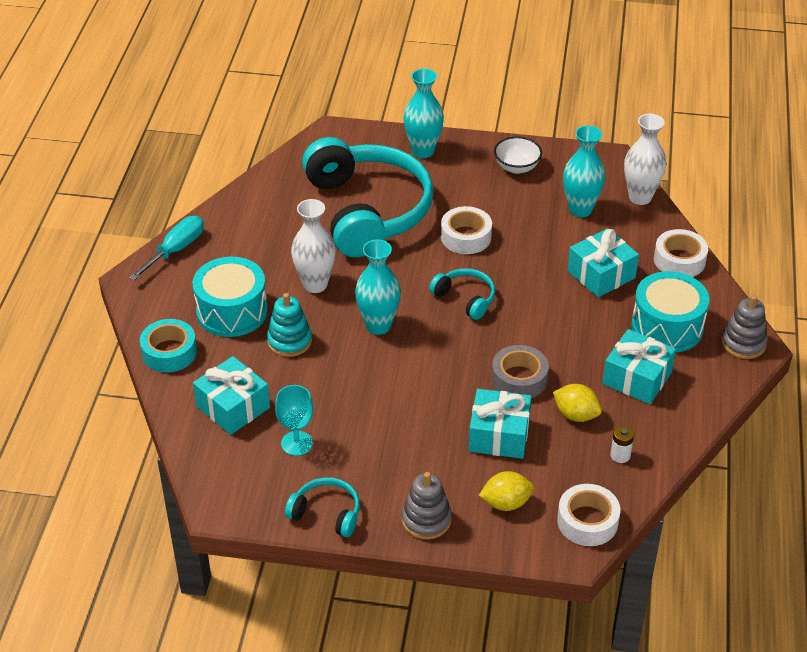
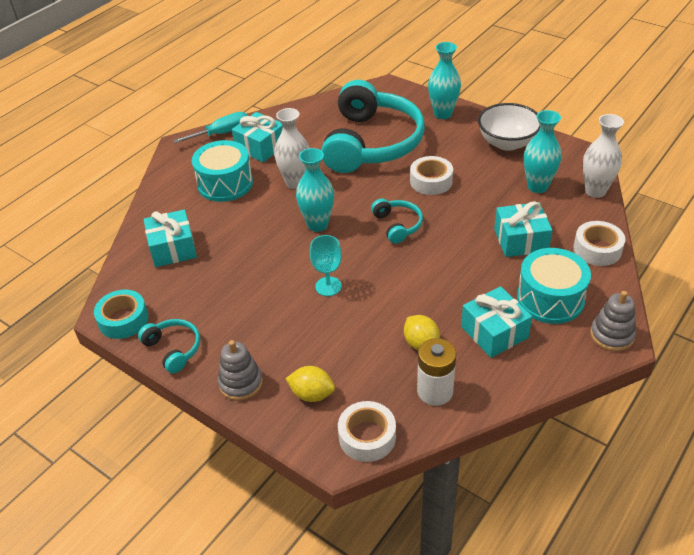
camera: 30 degrees right, 0 degrees up
(169, 352) = (163, 198): turquoise tape -> turquoise tape (123, 320)
(289, 341) = (247, 215): turquoise stacking toy -> none
(296, 443) = (194, 289): turquoise goblet -> turquoise goblet (328, 286)
(499, 435) = (346, 337): turquoise gift -> turquoise gift (261, 147)
(516, 167) = (507, 143): white bowl -> white bowl, size x1.55
(519, 379) = (395, 299): grey tape -> none
(620, 455) = (435, 391): white battery -> white battery, size x1.90

